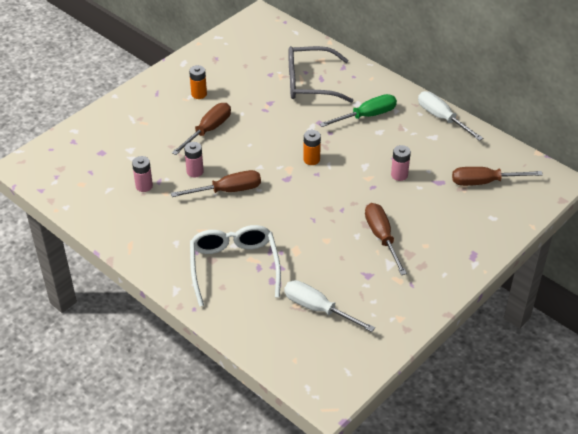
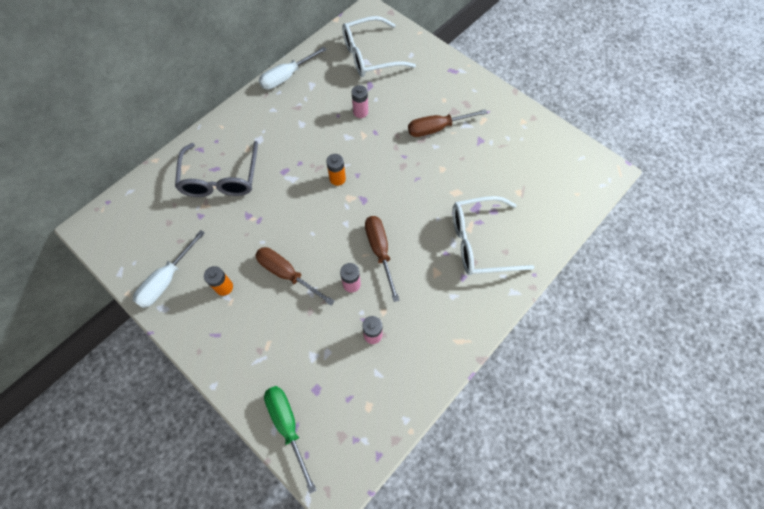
camera: 90 degrees left, 20 degrees up
(318, 309) = (521, 176): white screwdriver -> white screwdriver (167, 280)
(367, 116) = (278, 132): green screwdriver -> green screwdriver (288, 425)
(484, 182) = (370, 55): brown screwdriver -> white glasses

